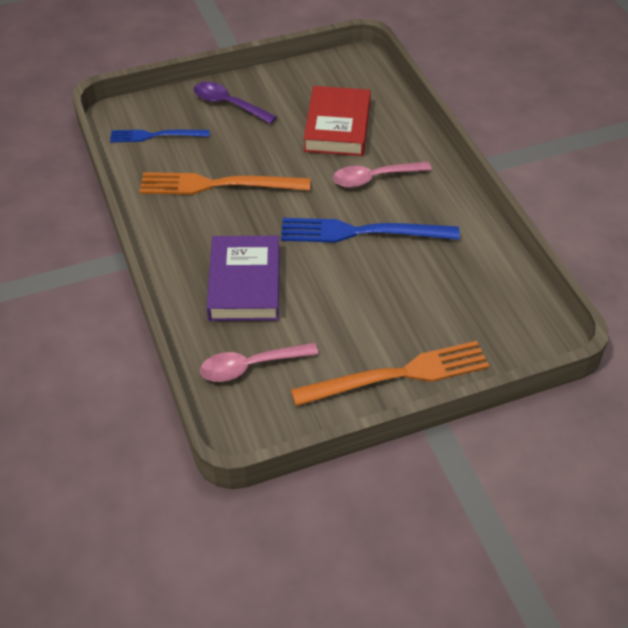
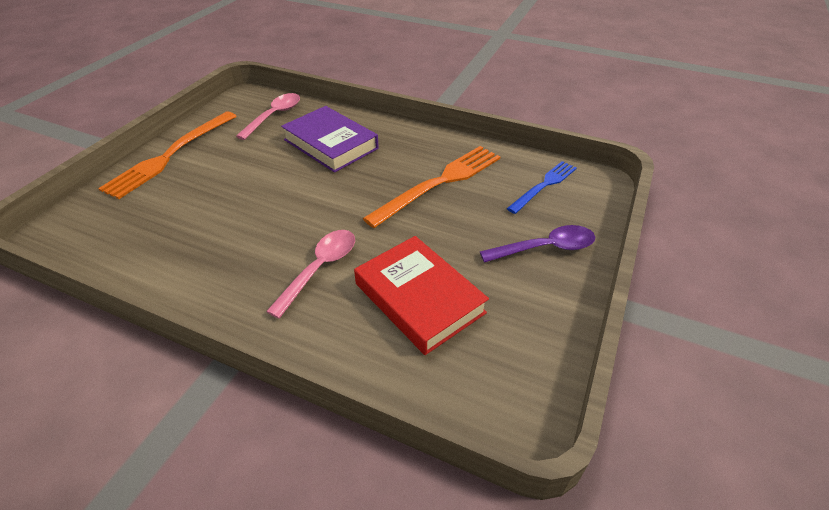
camera: 135 degrees right, 5 degrees down
(362, 232) = (282, 218): blue fork -> none

